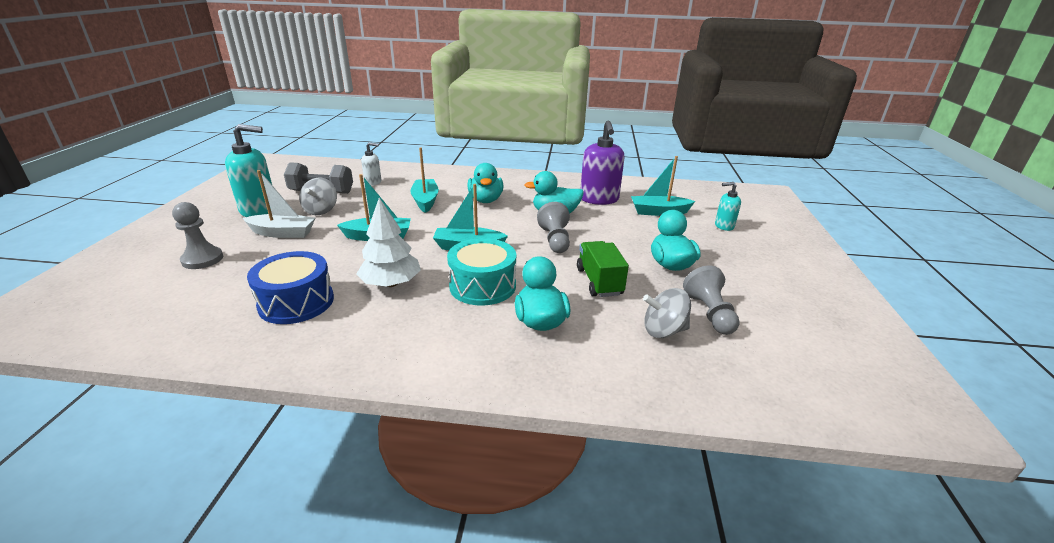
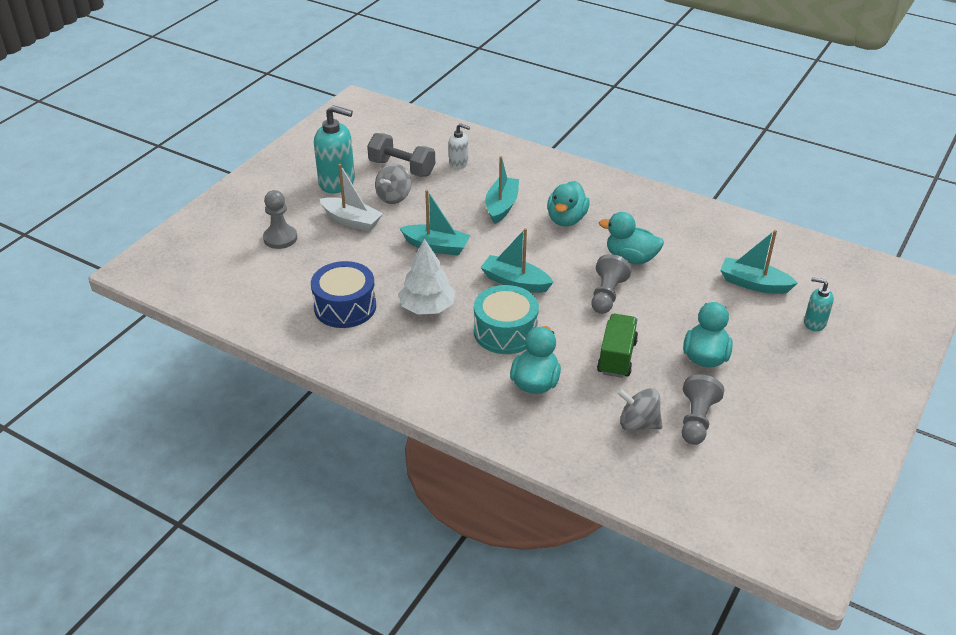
camera: 25 degrees right, 10 degrees up
(599, 199) = (697, 247): purple soap dispenser -> none

